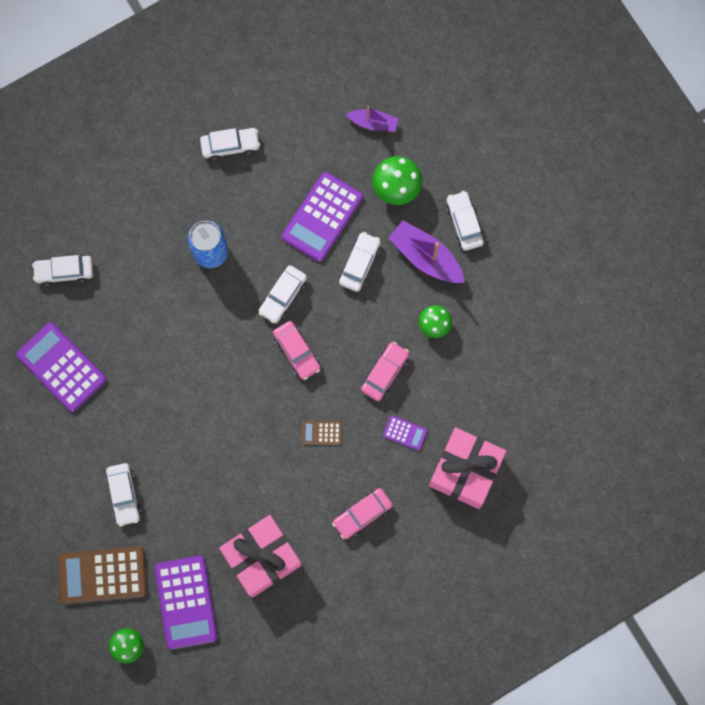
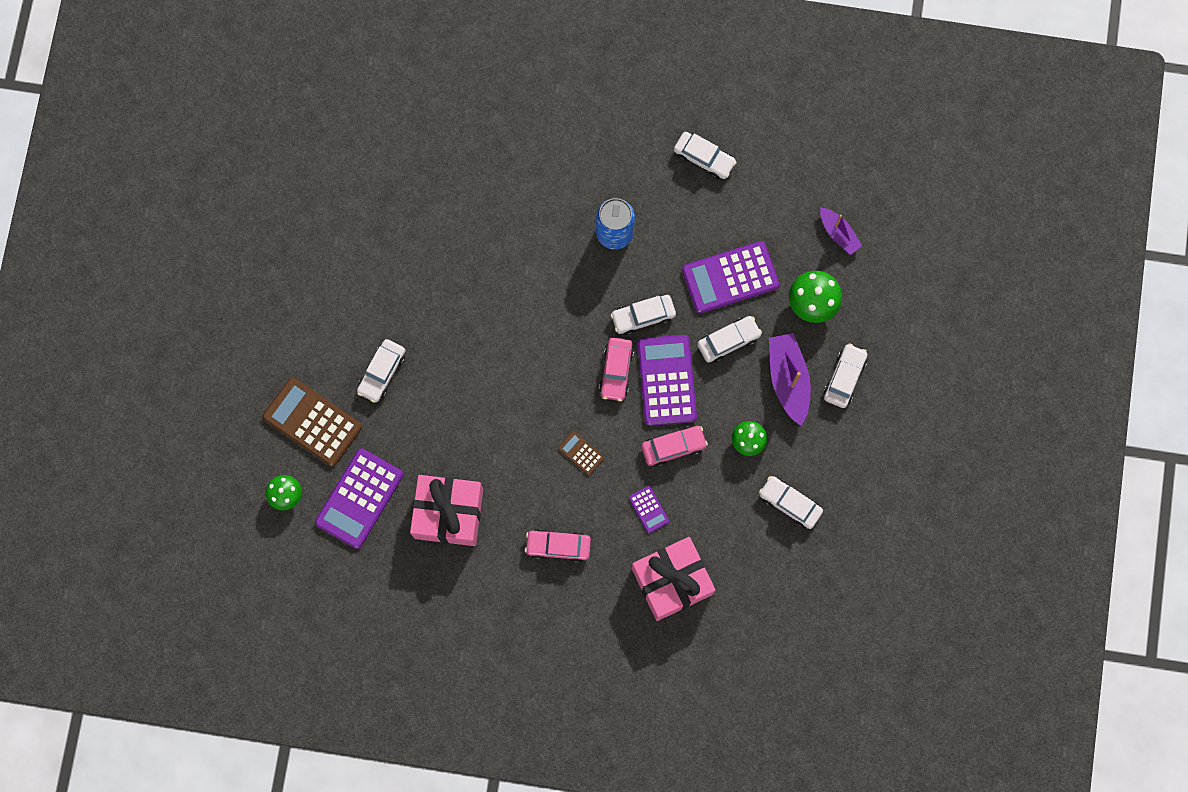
camera: 40 degrees right, 0 degrees up
(62, 367) = (418, 229): purple calculator -> purple calculator (667, 380)
(64, 271) = (484, 154): white car -> white car (790, 503)

